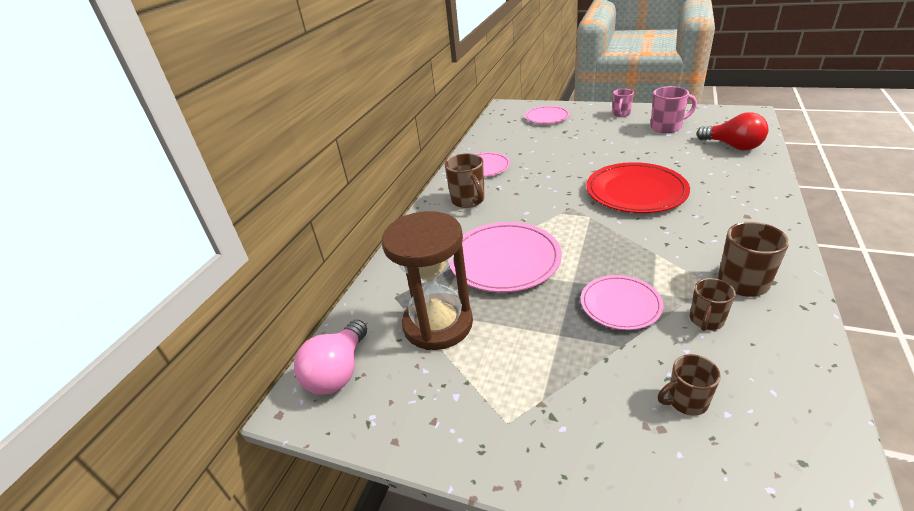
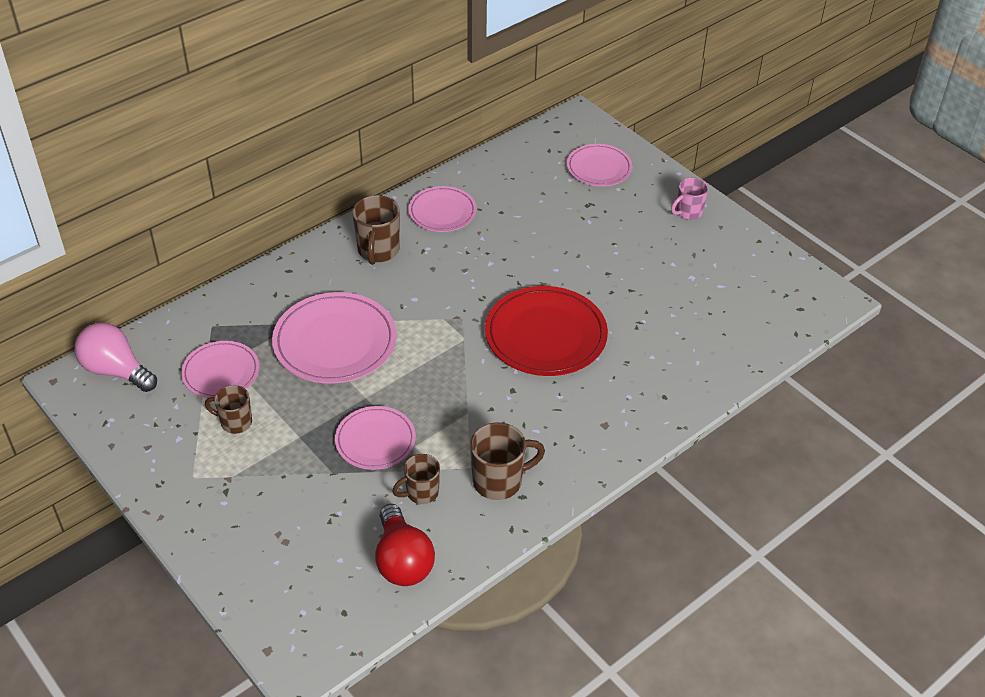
camera: 25 degrees right, 10 degrees up
(338, 372) = (116, 370): pink light bulb -> pink light bulb turned 75 degrees clockwise
(438, 324) = (221, 372): brown hourglass -> pink plate
(667, 127) = (706, 265): pink mug -> none
(686, 401) = (324, 536): brown mug -> brown mug (235, 422)
(733, 146) = (731, 336): red light bulb -> red light bulb (402, 560)

